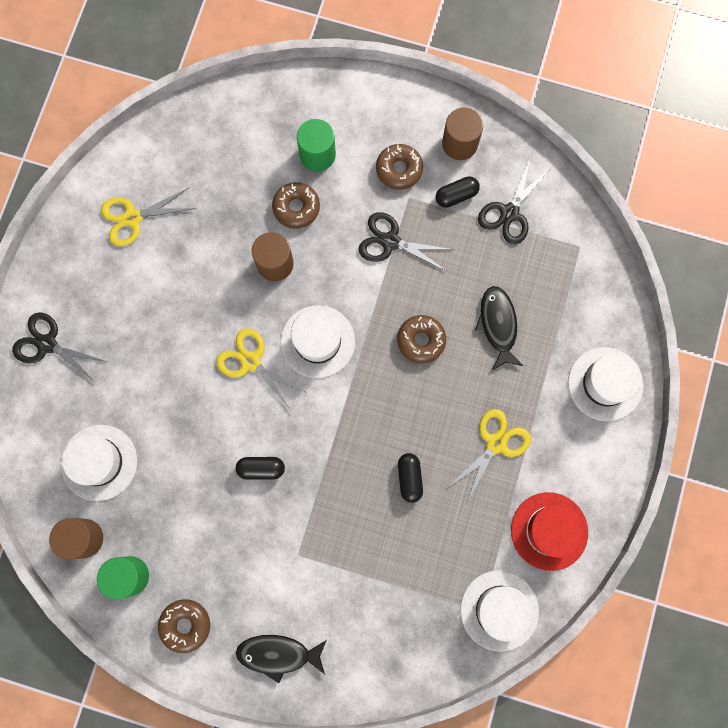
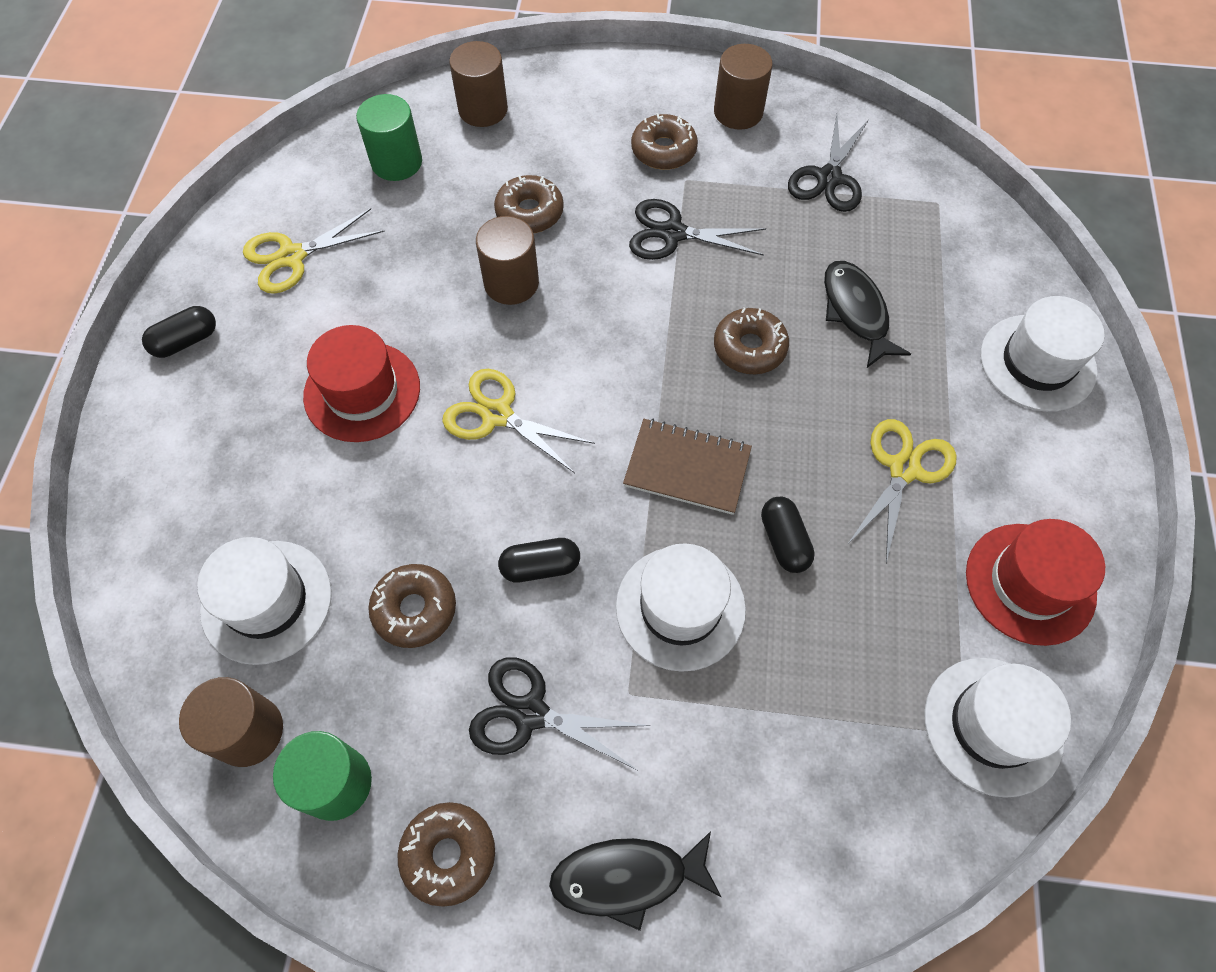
camera: 10 degrees left, 15 degrees down
(47, 344) = (169, 439): black scissors -> black scissors (530, 713)
(168, 330) = (362, 391): none -> red hat
(184, 482) = (415, 609): none -> brown donut
(277, 111) = (483, 109): none -> brown cylinder
(317, 154) = (547, 149): green cylinder -> green cylinder (396, 162)
(317, 341) = (595, 372): white hat -> white hat (680, 607)
(362, 419) = (687, 468): none -> brown notebook
(456, 196) = (750, 168): black capsule -> black capsule (186, 341)

